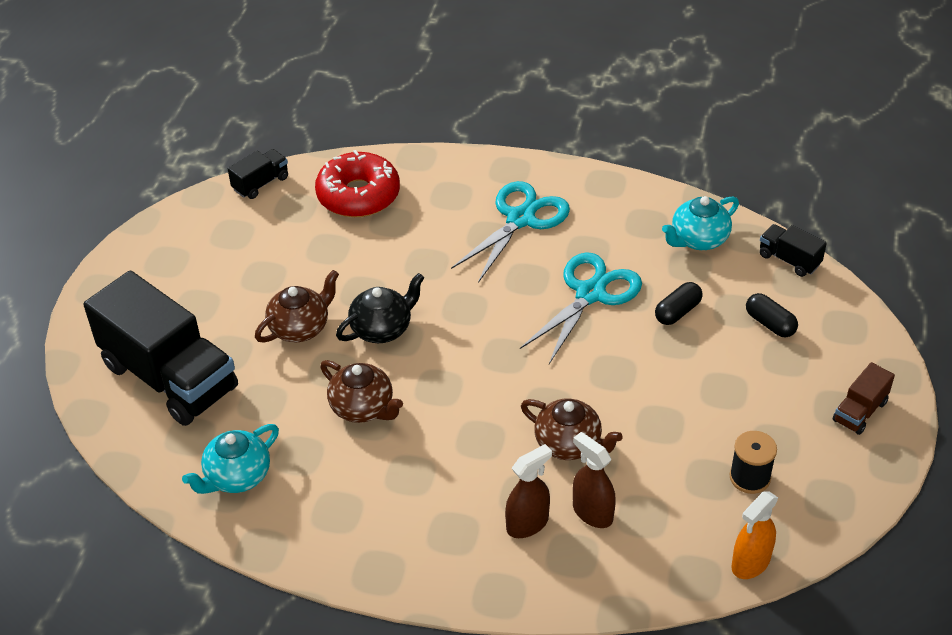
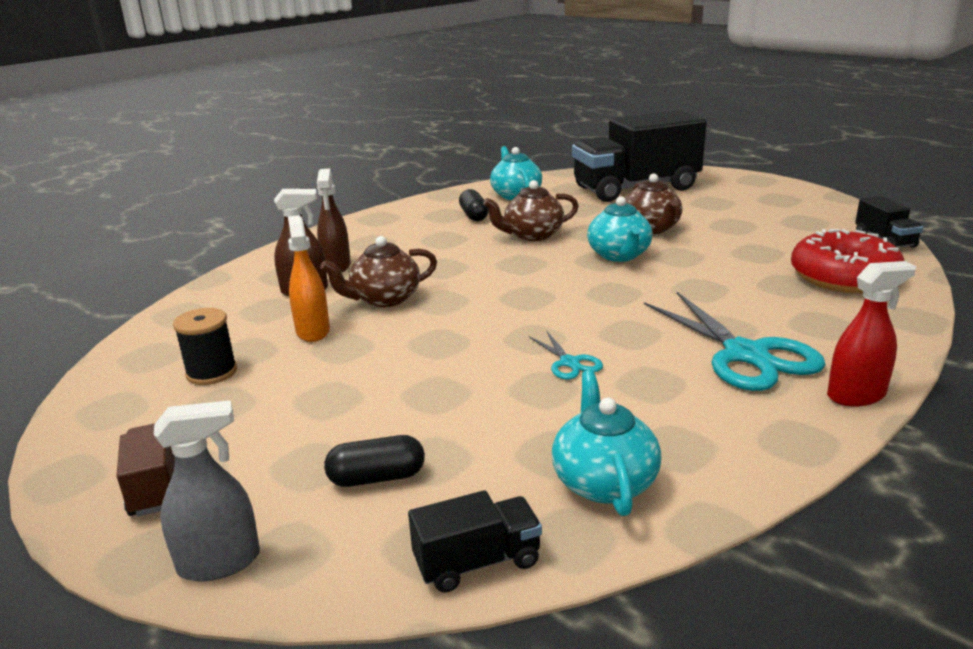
camera: 120 degrees right, 20 degrees down
(382, 328) = (619, 255): black teapot -> turquoise teapot
(540, 169) = (856, 395): none -> red spray bottle
(590, 293) = (569, 363): turquoise scissors -> turquoise scissors, size x0.47
(677, 312) = (479, 411): black capsule -> black capsule (474, 216)
(750, 563) = (143, 341): orange spray bottle -> orange spray bottle (313, 331)
(872, 345) = (219, 562): none -> grey spray bottle

